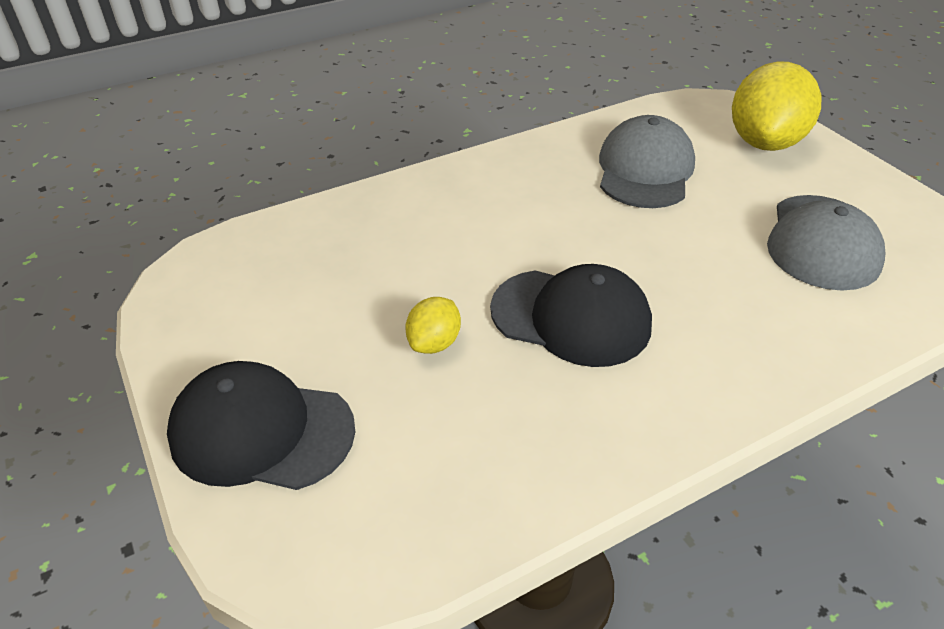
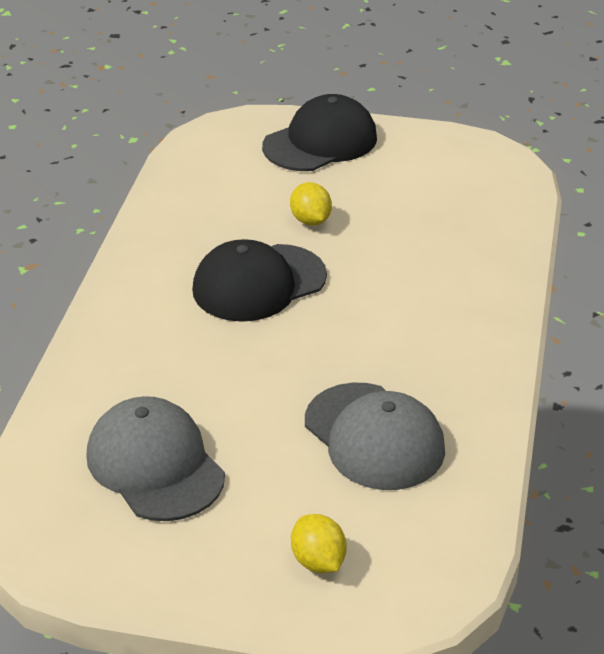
camera: 130 degrees right, 5 degrees down
(764, 142) = (318, 561): yellow lemon -> yellow lemon, size x0.48

